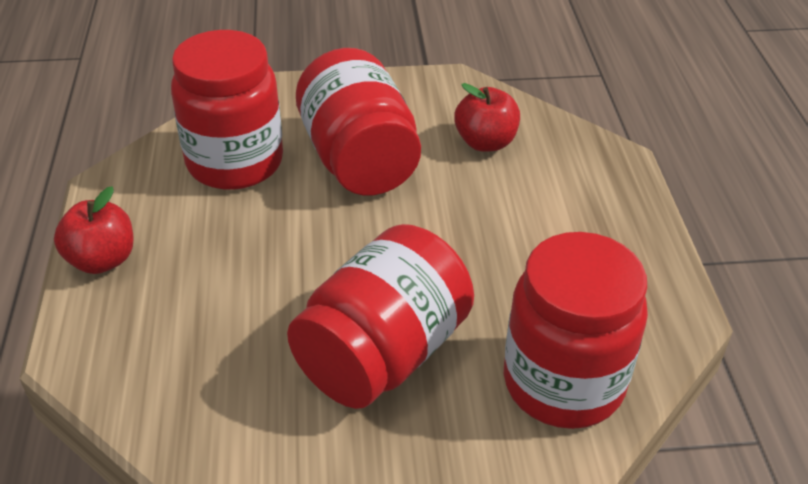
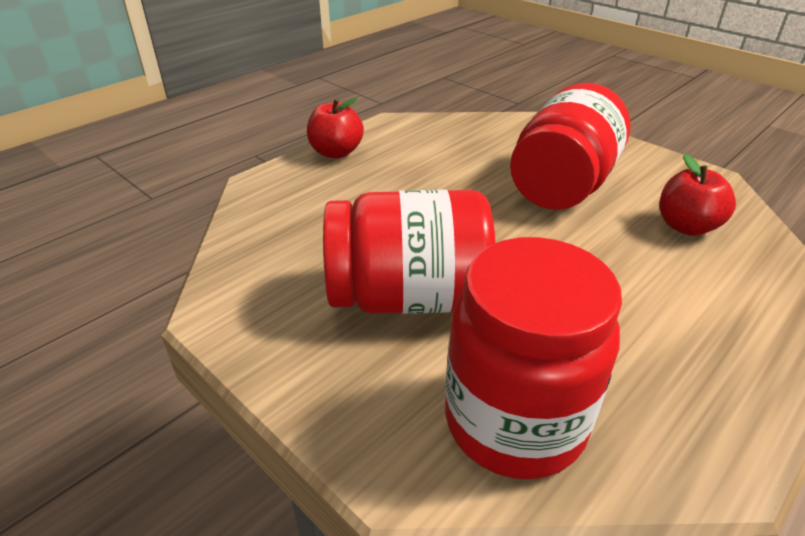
camera: 50 degrees right, 5 degrees down
(235, 162) = (477, 147): red jar -> none

